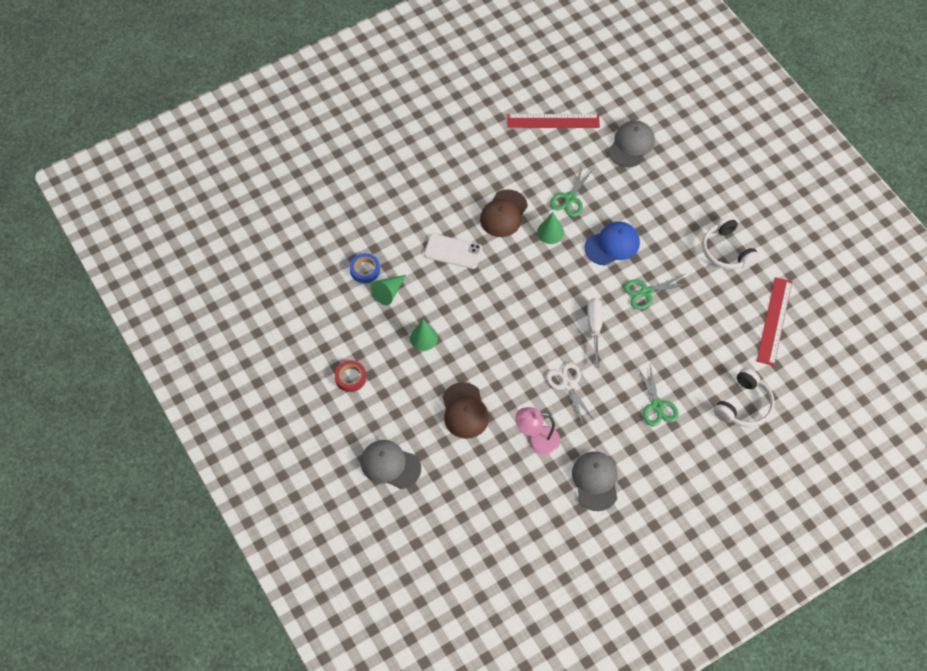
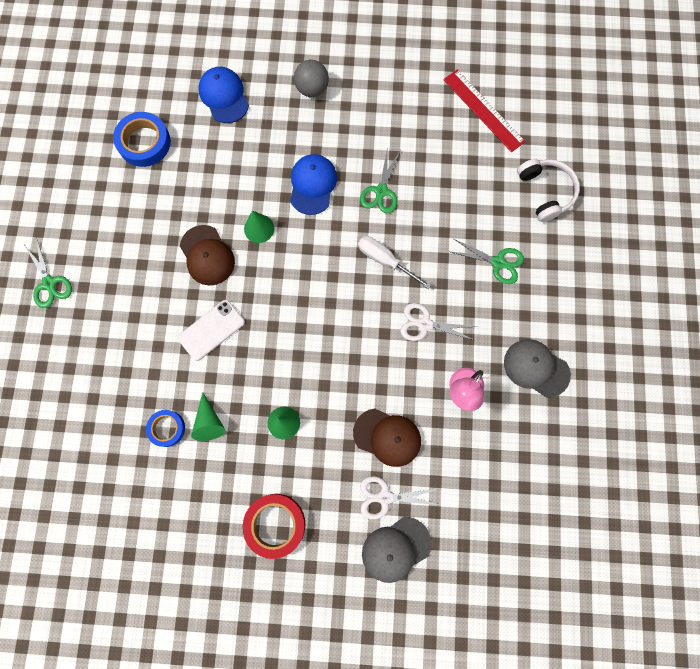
camera: 55 degrees left, 15 degrees up
(350, 377) = (275, 524): red tape -> red tape, size x1.61
(421, 435) = (385, 497): none -> white scissors
(553, 121) = (144, 142): red ruler -> blue tape
(570, 199) = (238, 186): green scissors -> green scissors (49, 283)
(631, 145) = (224, 96): grey cap -> blue cap
(687, 196) = (312, 89): none -> grey ball
(727, 251) = (389, 97): white headphones -> none

